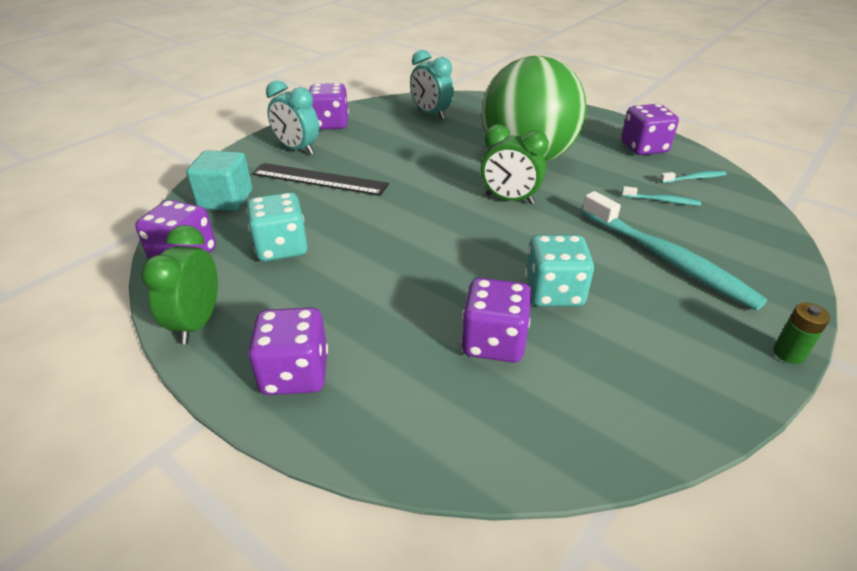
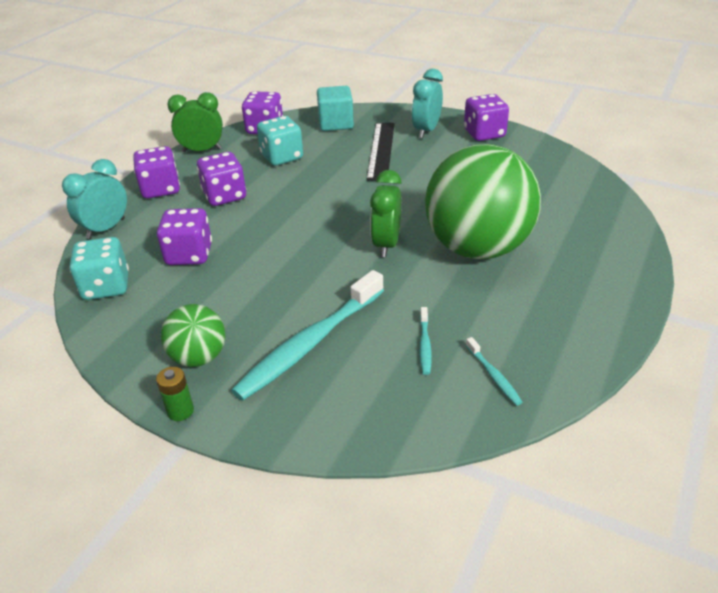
camera: 80 degrees right, 0 degrees up
(431, 114) = (546, 179): turquoise clock -> turquoise clock (106, 229)
(553, 292) = (248, 278): turquoise dice -> turquoise dice (106, 287)
(644, 148) = (558, 335): purple dice -> purple dice (225, 196)
(700, 337) = (199, 357): none -> green ball

